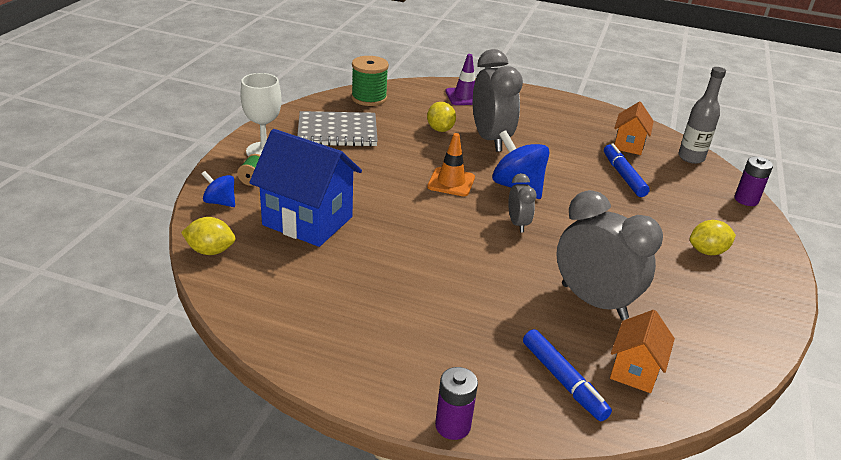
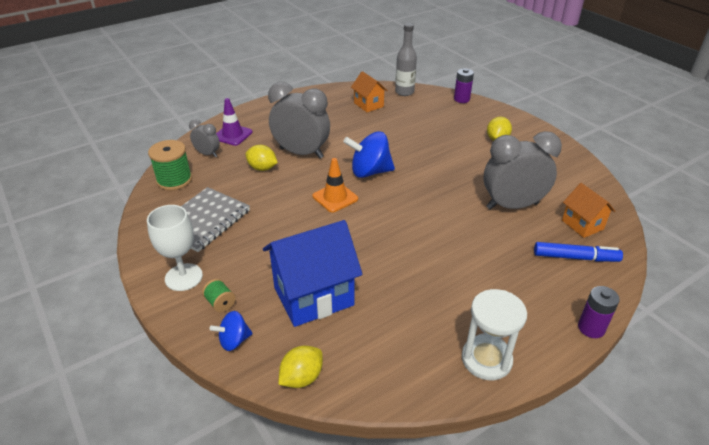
camera: 50 degrees left, 5 degrees up
(328, 355) = (486, 359): none -> white hourglass
(517, 224) = (410, 193): grey clock -> grey clock (207, 154)
(623, 176) = (398, 125): blue marker -> none

